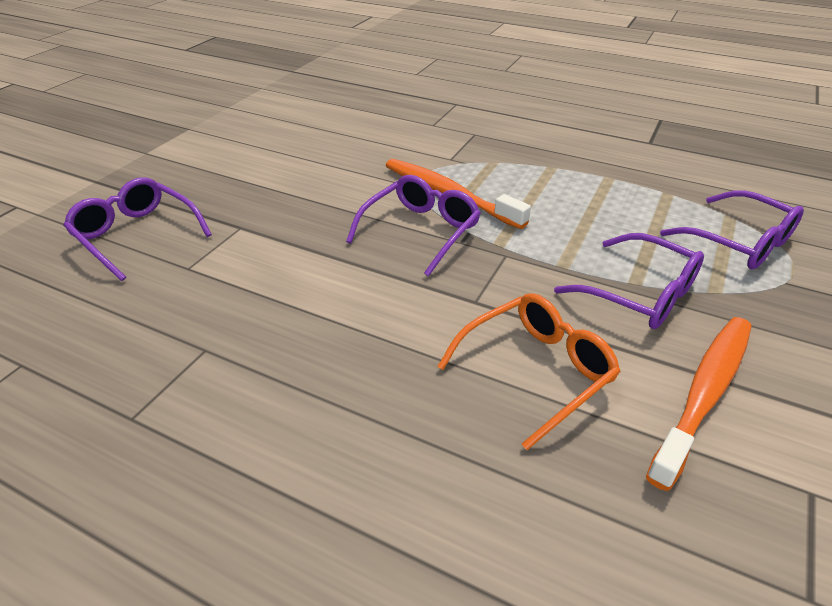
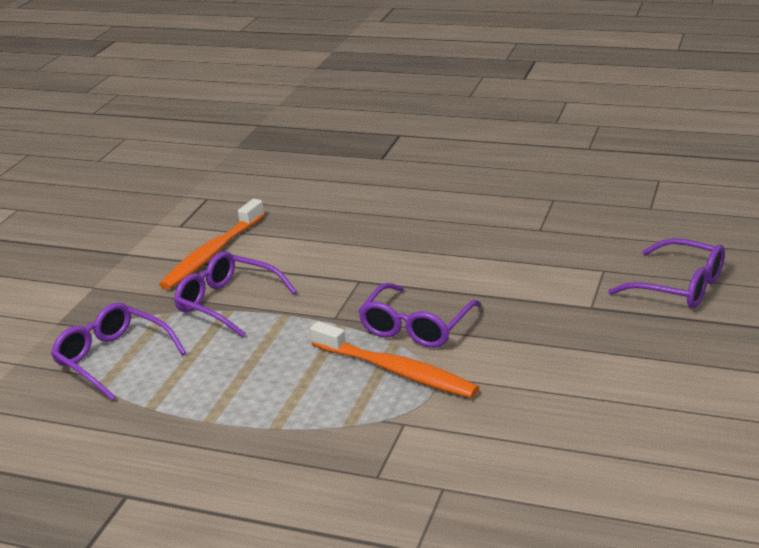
camera: 175 degrees right, 10 degrees down
(536, 371) = (316, 249): orange glasses -> none

